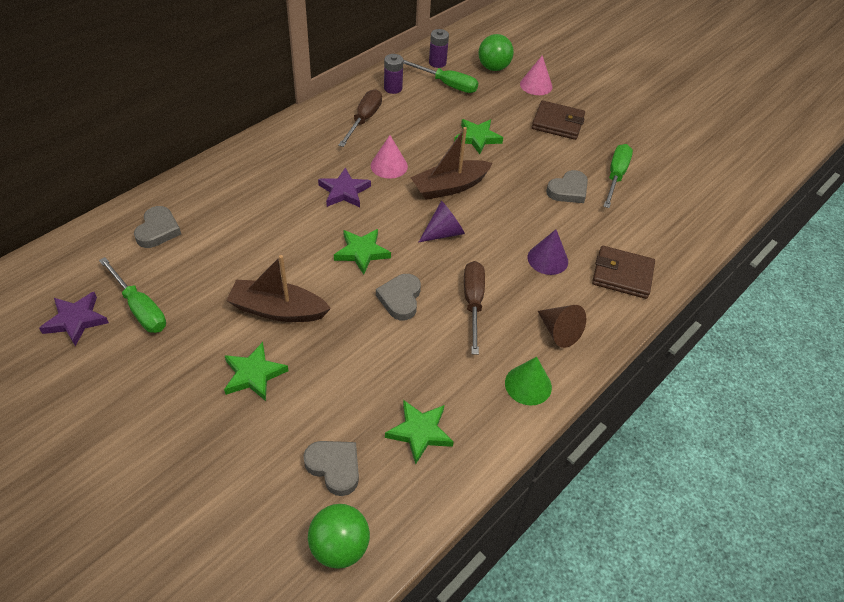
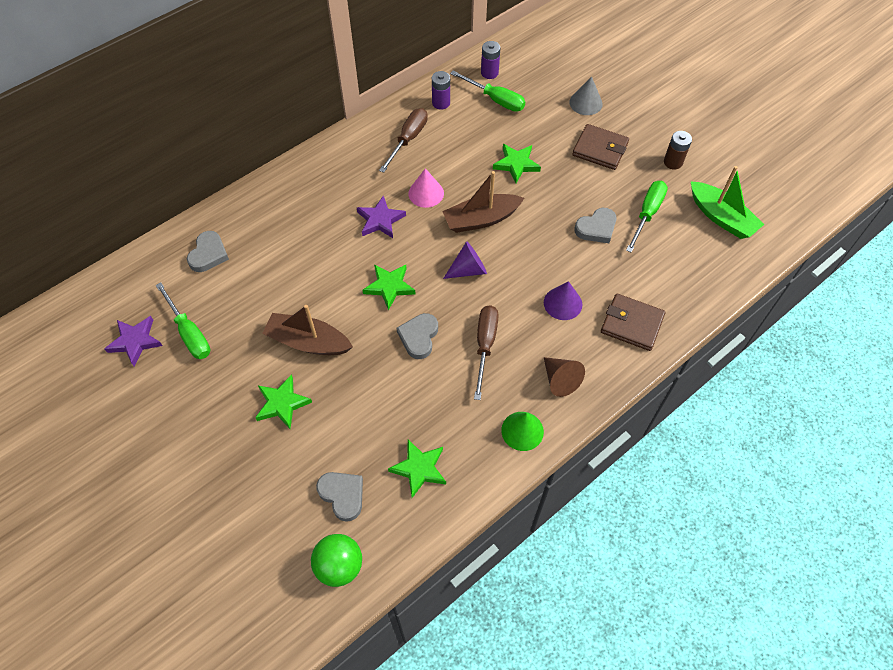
camera: 10 degrees right, 10 degrees up
(493, 68) = (545, 80): green ball -> none
(536, 85) = (586, 103): pink cone -> grey cone
(630, 132) = (673, 162): none -> brown battery
(688, 176) = (721, 217): none -> green boat

